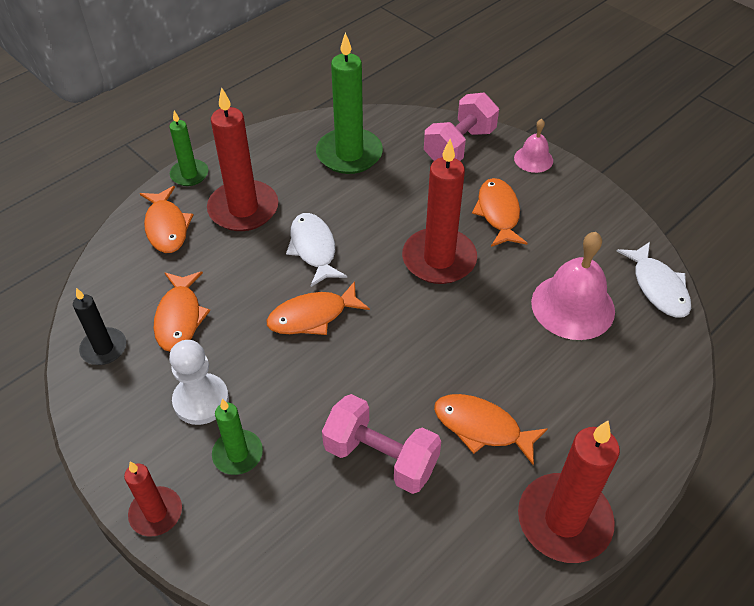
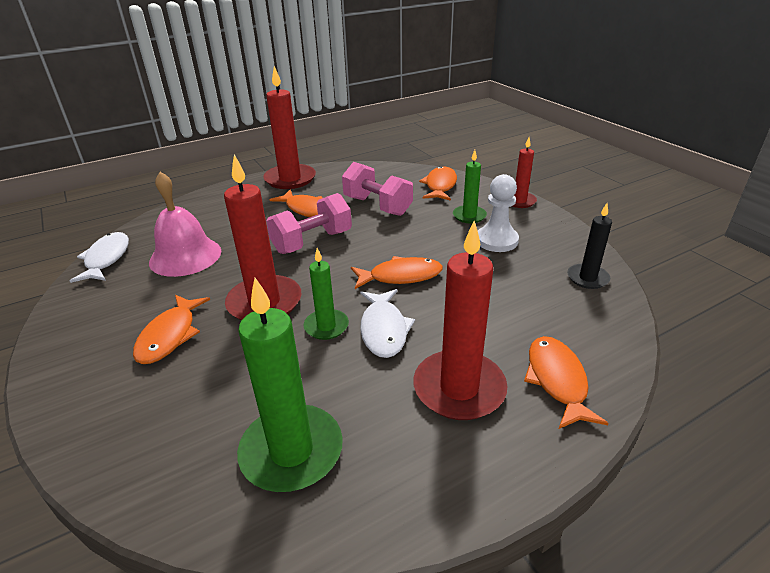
camera: 165 degrees left, 15 degrees down
(180, 318) = (522, 290): orange fish -> orange fish (440, 186)
(189, 174) = (541, 459): green candle -> green candle (326, 326)
(459, 146) = (131, 435): pink dumbbell -> pink dumbbell (312, 242)
(533, 159) = (61, 395): pink bell -> none

